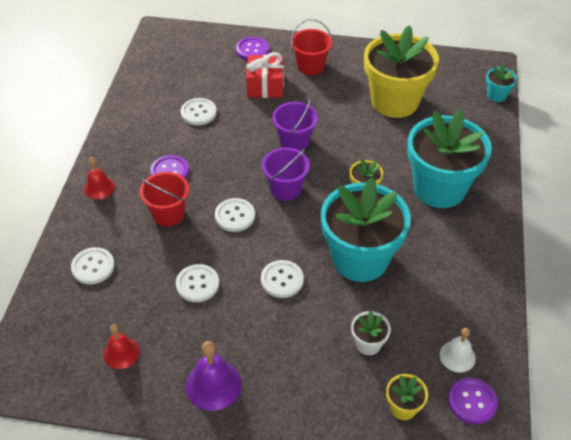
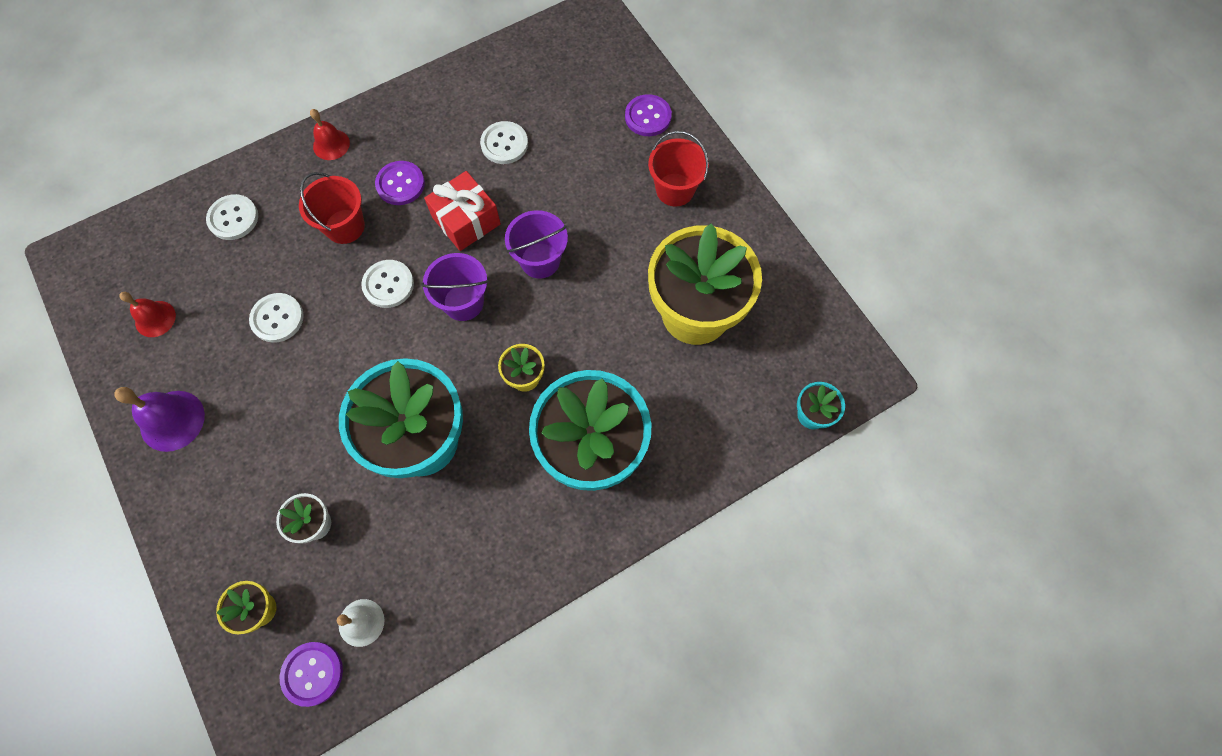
camera: 50 degrees right, 20 degrees up
(265, 86) = (601, 171): red gift -> red gift (466, 220)
(282, 280) = (338, 388): white button -> none

